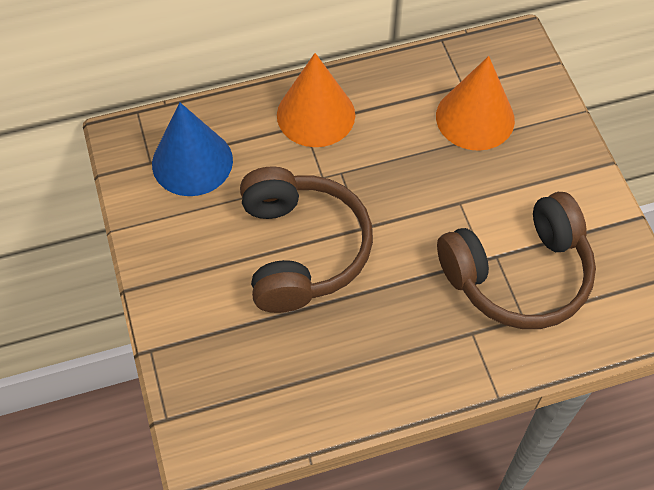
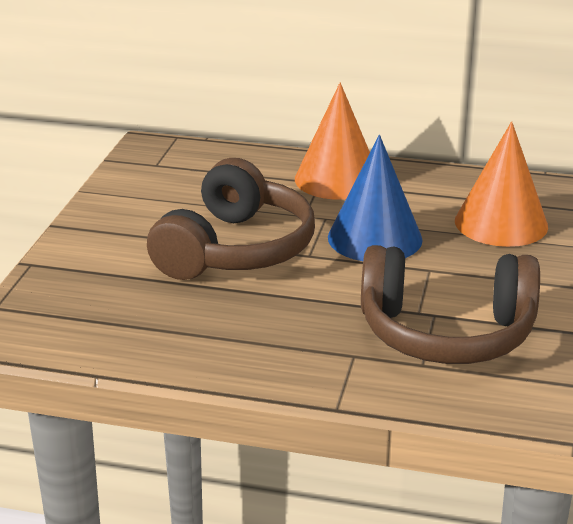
camera: 30 degrees right, 30 degrees down
(192, 162) = (193, 174): blue cone -> blue cone (374, 238)

